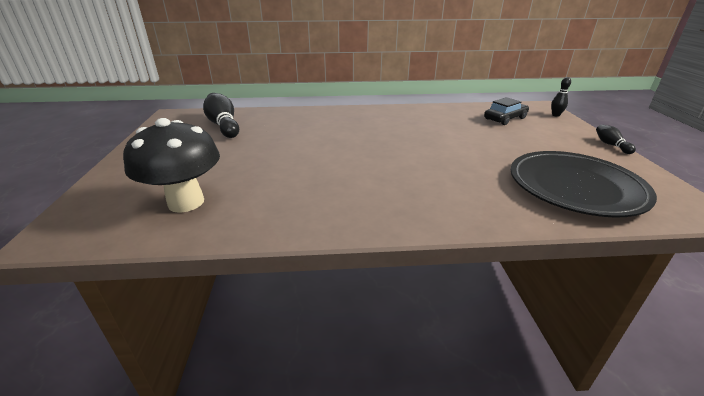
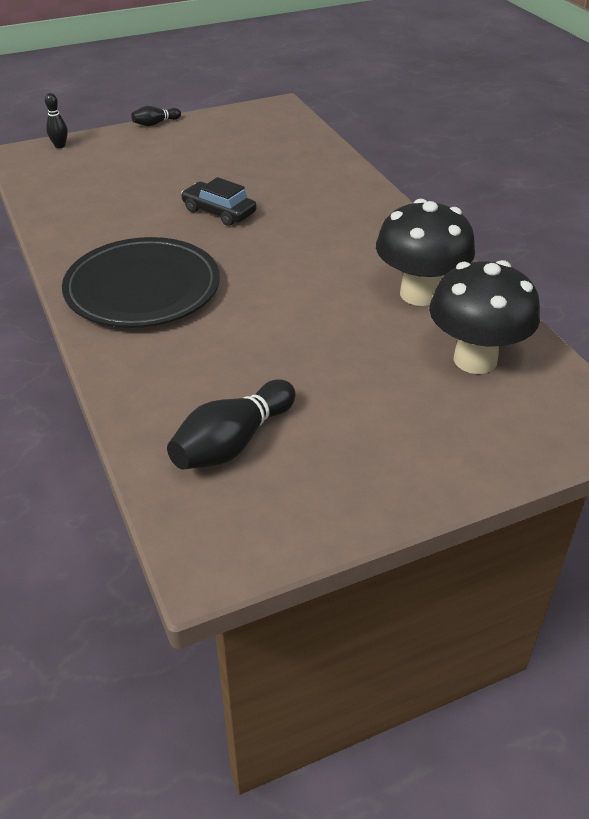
camera: 110 degrees left, 10 degrees up
(281, 201) = (419, 294): none -> black mushroom
(505, 119) = (88, 178): black car -> black car (219, 211)
(575, 187) = (272, 147): black plate -> black plate (143, 289)

